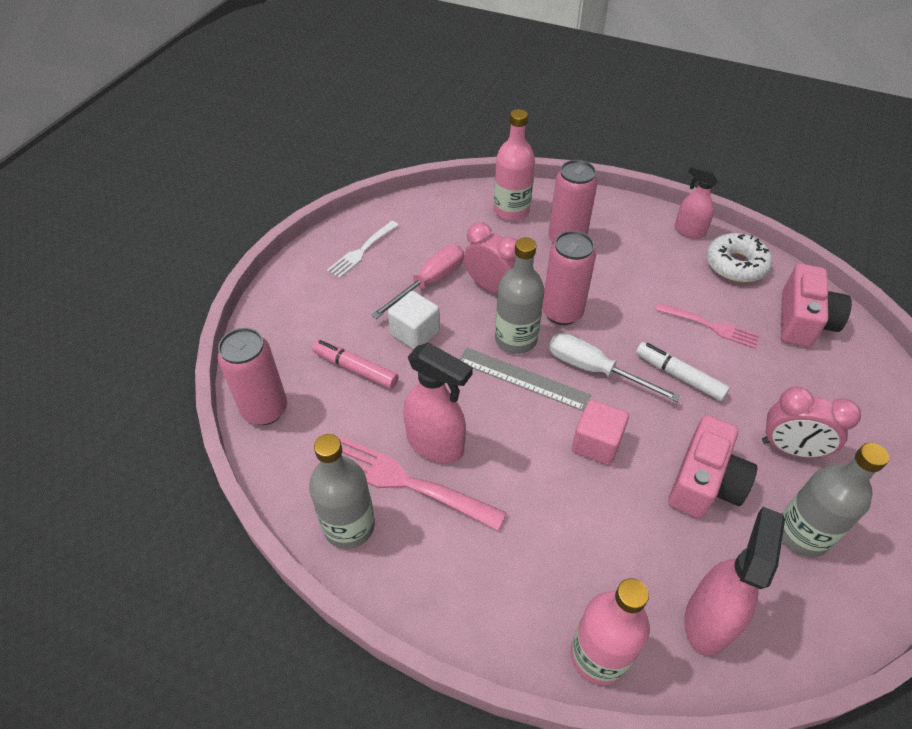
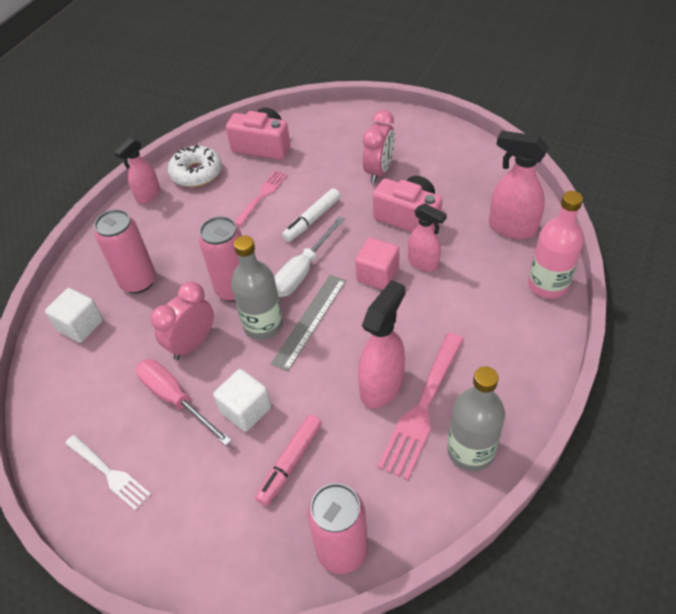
camera: 85 degrees left, 0 degrees up
(511, 210) = (80, 325): pink bottle -> white cube
(621, 495) = (423, 263): none -> pink spray bottle
(802, 534) = (444, 176): grey bottle -> none

